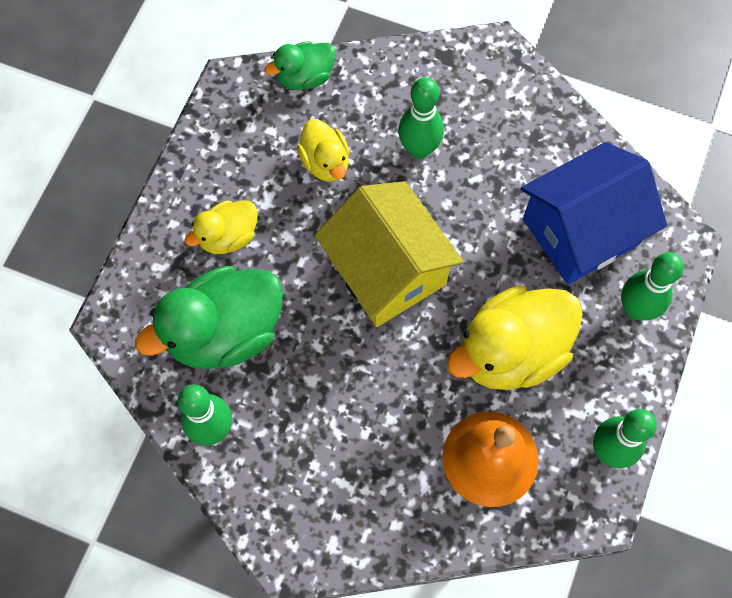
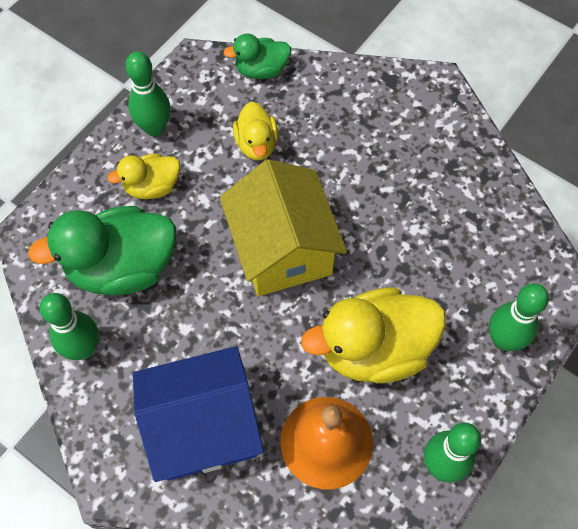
camera: 15 degrees right, 5 degrees down
(419, 149) = (343, 152): green bowling pin -> green bowling pin (154, 128)
(581, 231) = (470, 257): blue house -> blue house (203, 427)

